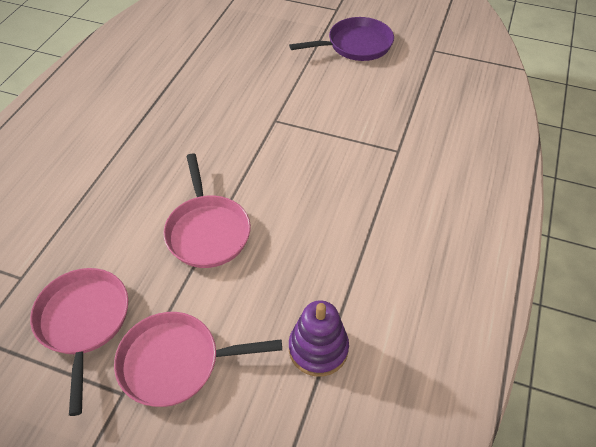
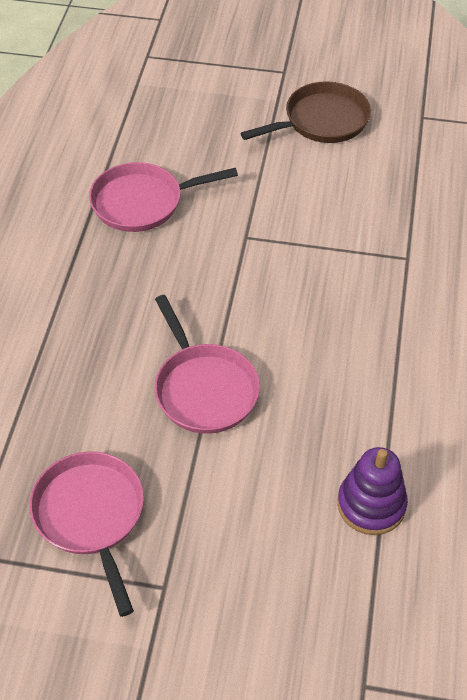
camera: 10 degrees left, 0 degrees up
(176, 362) = (214, 544): pink pan -> pink pan (142, 202)
(356, 45) = (322, 121): purple pan -> brown pan

